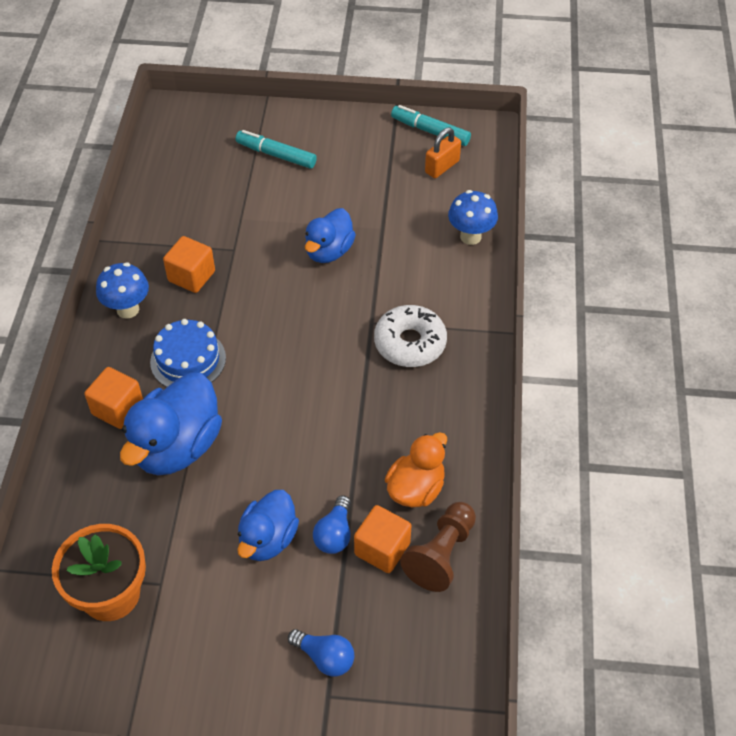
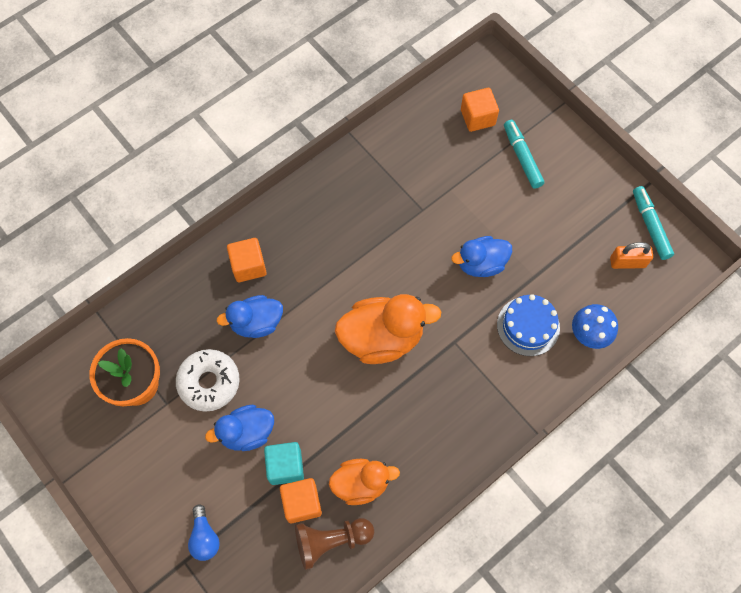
camera: 45 degrees right, 15 degrees up
(128, 309) = (318, 199): blue mushroom -> none
(177, 447) = (256, 323): blue duck -> blue duck, size x0.64
(188, 360) = (318, 268): blue cake -> blue cake (528, 326)
(191, 276) = (377, 208): orange cube -> orange cube (477, 117)
(307, 367) = (382, 338): none -> orange duck
(334, 534) = (285, 466): blue light bulb -> turquoise cube
(410, 343) = (462, 379): white donut -> white donut (209, 382)

